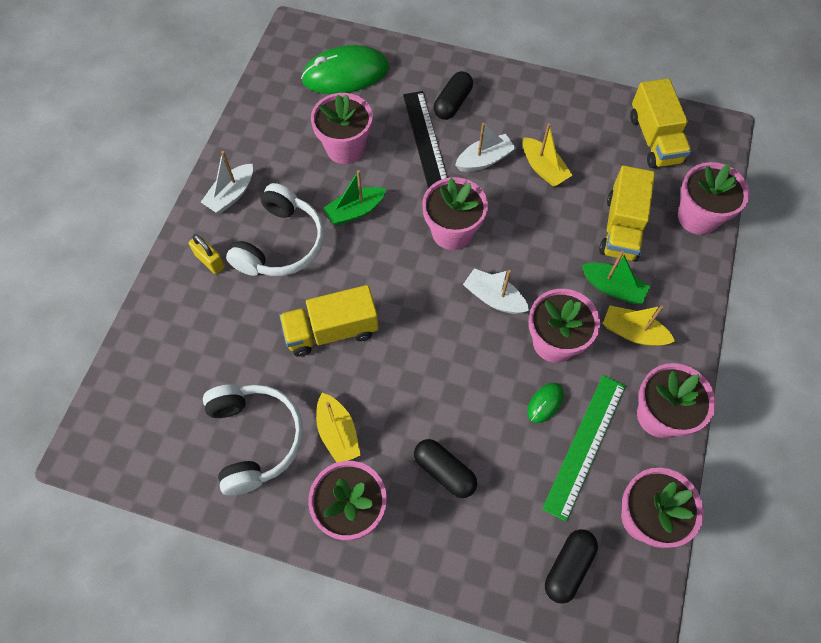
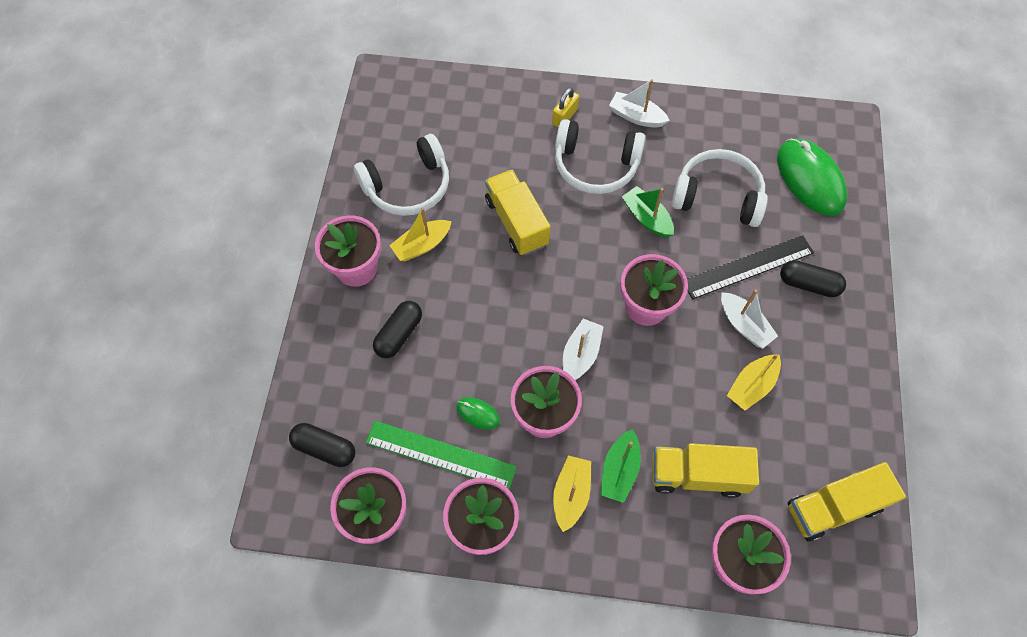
camera: 80 degrees right, 0 degrees up
(345, 148) = (717, 196): pink flower pot -> white headphones

